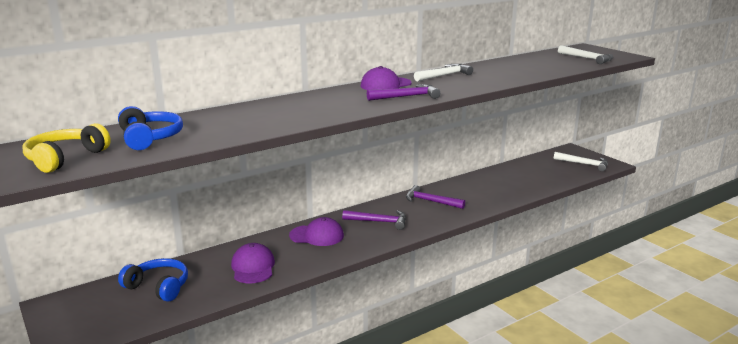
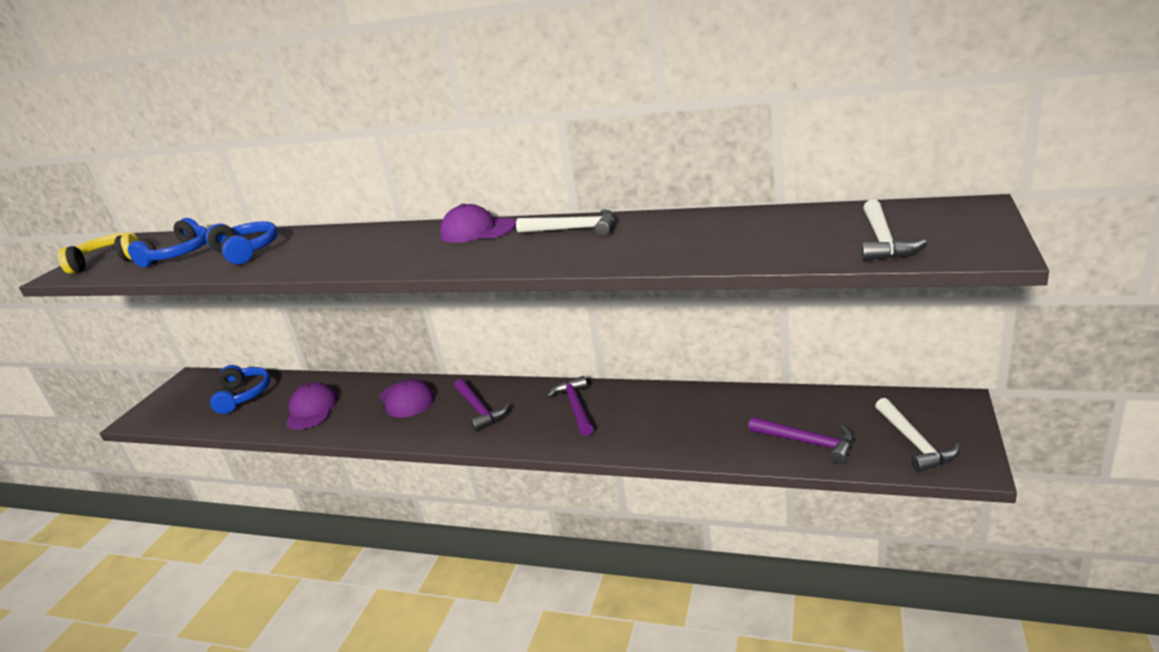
camera: 55 degrees right, 5 degrees up
(225, 123) = (246, 251): none -> blue headphones
(253, 267) = (312, 410): purple cap -> purple cap turned 45 degrees counterclockwise
(406, 97) = (439, 258): purple hammer -> purple hammer (807, 442)

